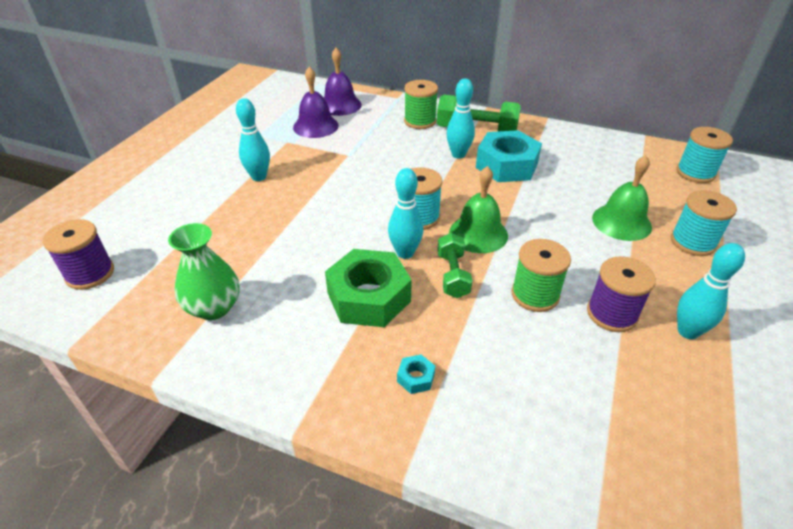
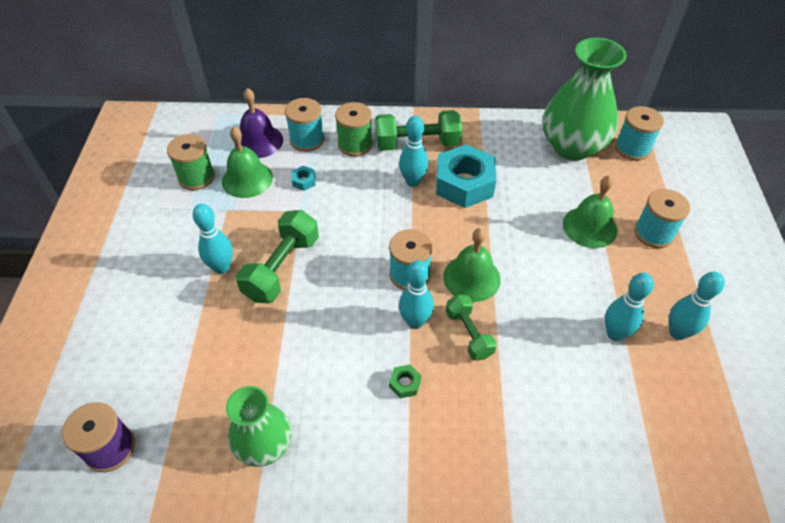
camera: 20 degrees left, 10 degrees up
(308, 188) = (282, 268): none -> green dumbbell
(315, 126) = (247, 179): purple bell -> green bell
(369, 297) = (405, 383): green nut -> green nut, size x0.40
(380, 111) = (307, 140): none -> turquoise spool
(416, 378) = (483, 455): turquoise nut -> turquoise nut (304, 181)
(535, 295) = (547, 333): green spool -> green spool (196, 177)
(611, 314) = (615, 333): purple spool -> turquoise bowling pin
(630, 160) = (572, 146): none -> green vase

